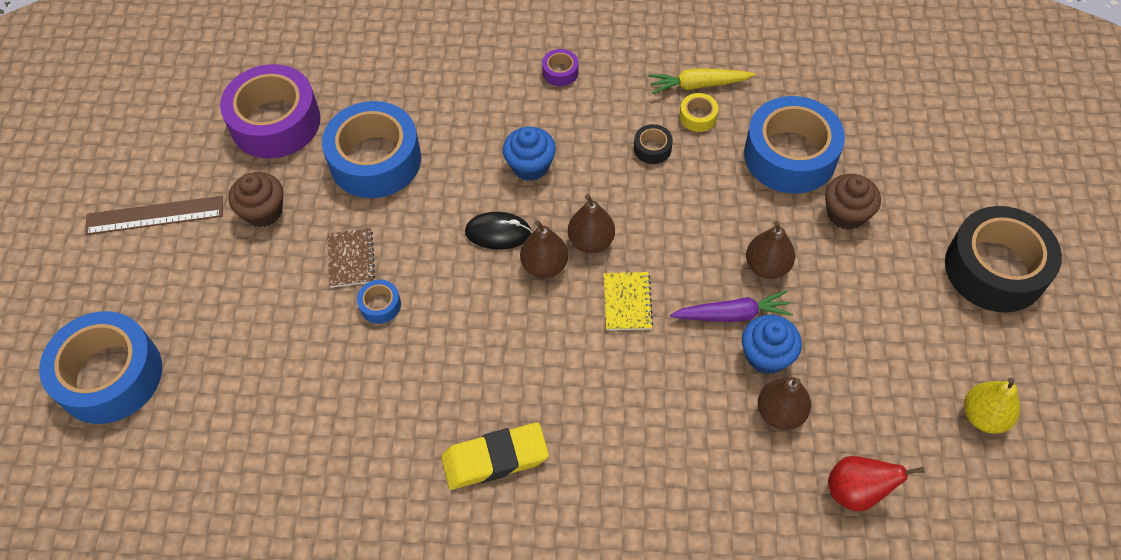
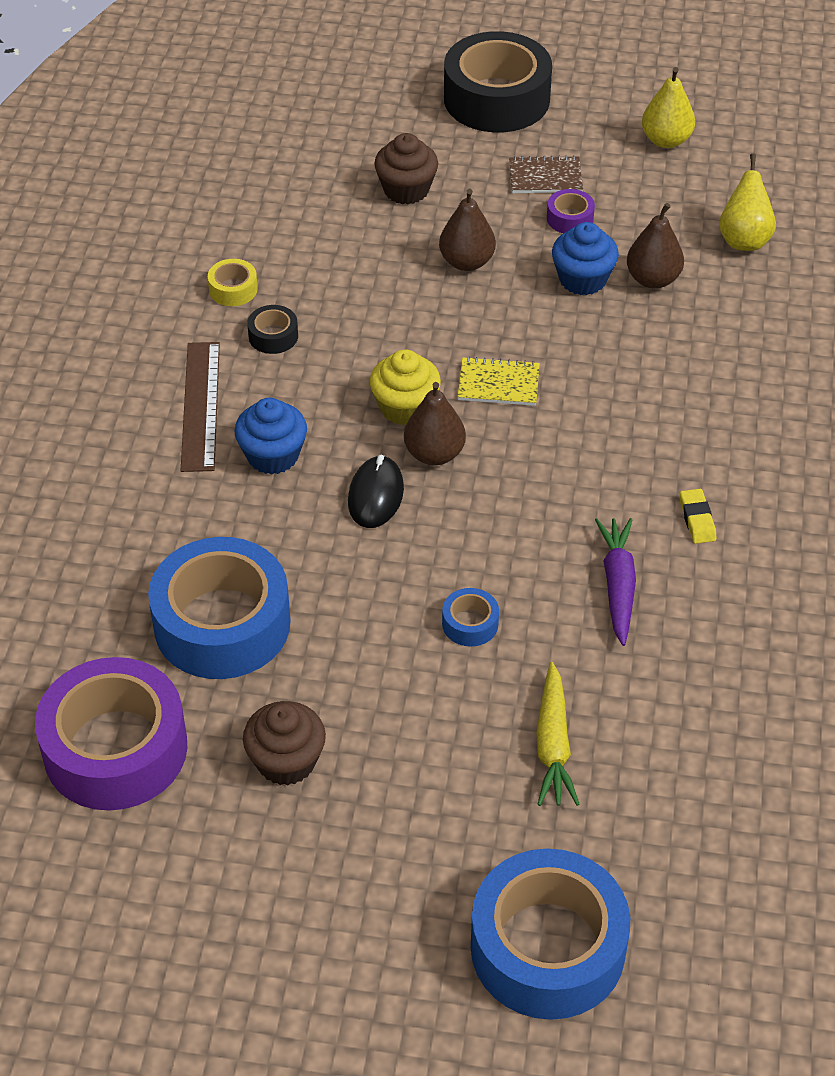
camera: 85 degrees left, 10 degrees down
(154, 215) = (264, 908): brown ruler -> brown ruler (201, 405)
(351, 259) = (390, 655): brown notebook -> brown notebook (545, 177)
(495, 459) = (697, 519): yellow eraser -> yellow eraser, size x0.49
(560, 72) = (117, 412): purple tape -> purple tape (570, 218)
(591, 241) = (405, 407): brown pear -> yellow cupcake
(698, 85) = (181, 282): yellow carrot -> yellow carrot (553, 745)
(732, 314) = (527, 298): purple carrot -> purple carrot (618, 585)
(790, 155) = (313, 220): blue tape -> none
(856, 492) = (744, 239): red pear -> yellow pear

